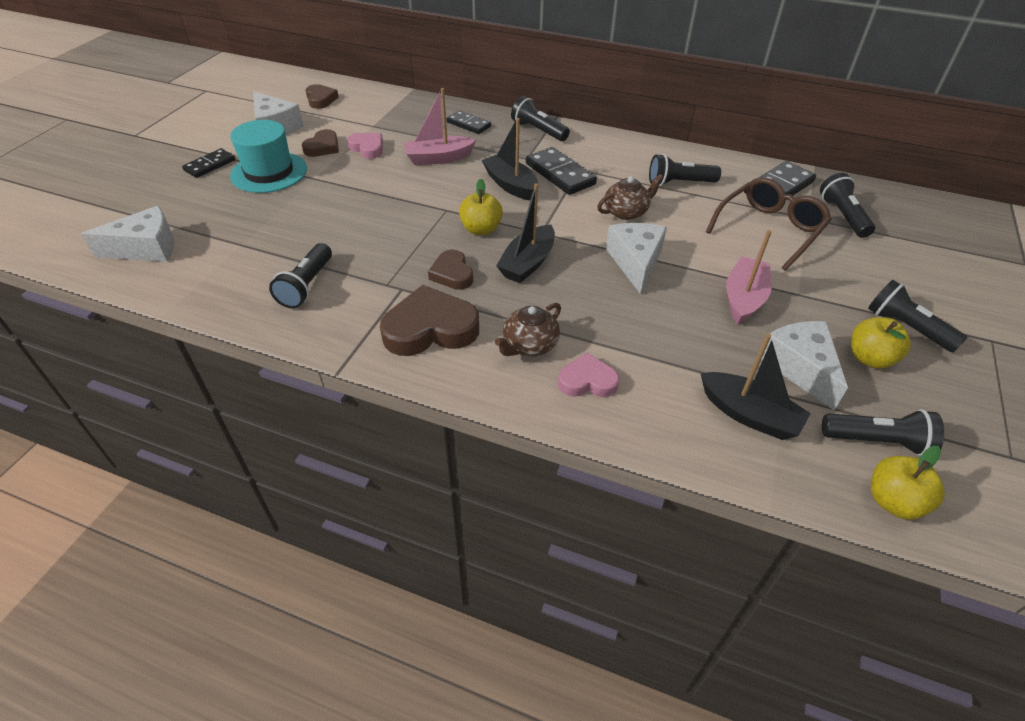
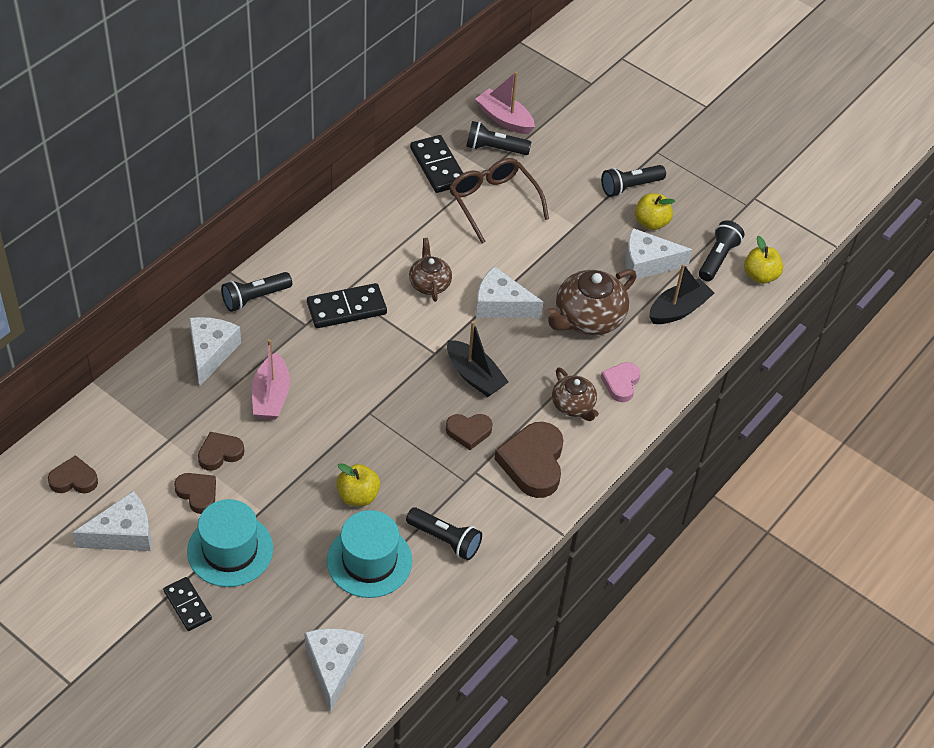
camera: 75 degrees left, 5 degrees up
(271, 244) = (369, 561): none -> turquoise hat
(367, 148) = (220, 453): pink heart -> brown heart
(468, 124) = (211, 352): black domino -> white cheese
(481, 229) = (412, 394): yellow apple -> yellow apple (358, 496)
(511, 185) = (349, 352): black boat -> none
(667, 331) = (588, 318): none -> brown teapot
(679, 183) = (400, 229): black flashlight -> none
(743, 298) = (569, 259): pink boat -> pink boat (504, 119)

